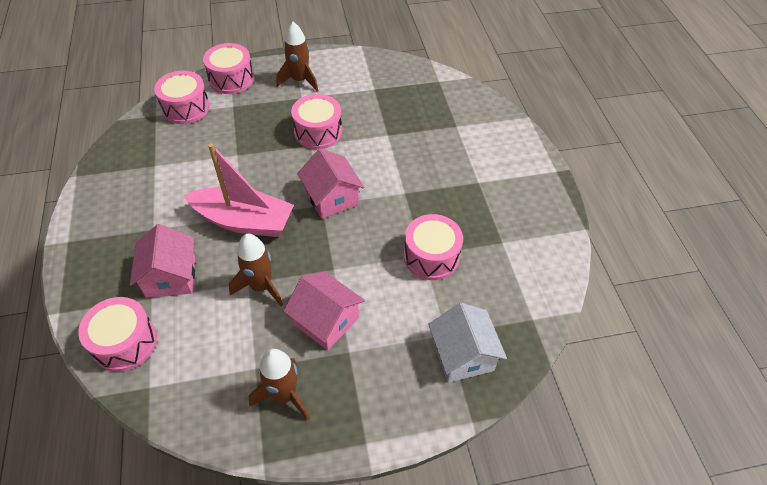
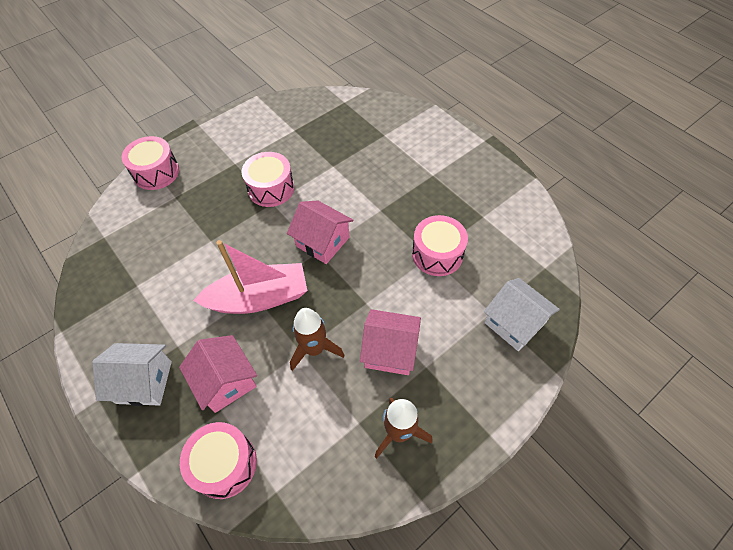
camera: 25 degrees left, 5 degrees up
(109, 245) = (144, 382): none -> white house
(186, 108) = (130, 217): pink drum -> none
(299, 80) = (222, 148): brown rocket -> none

